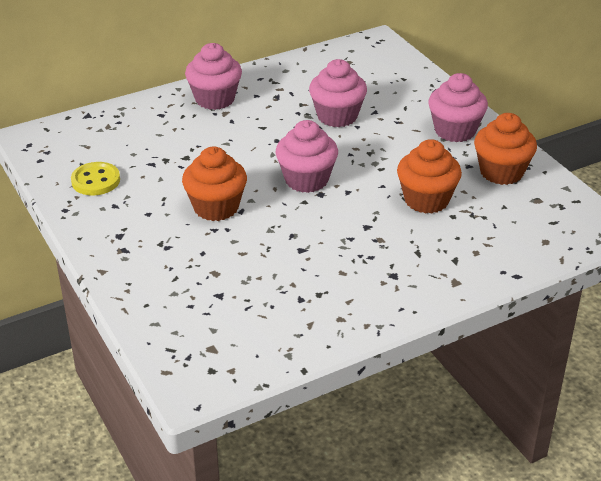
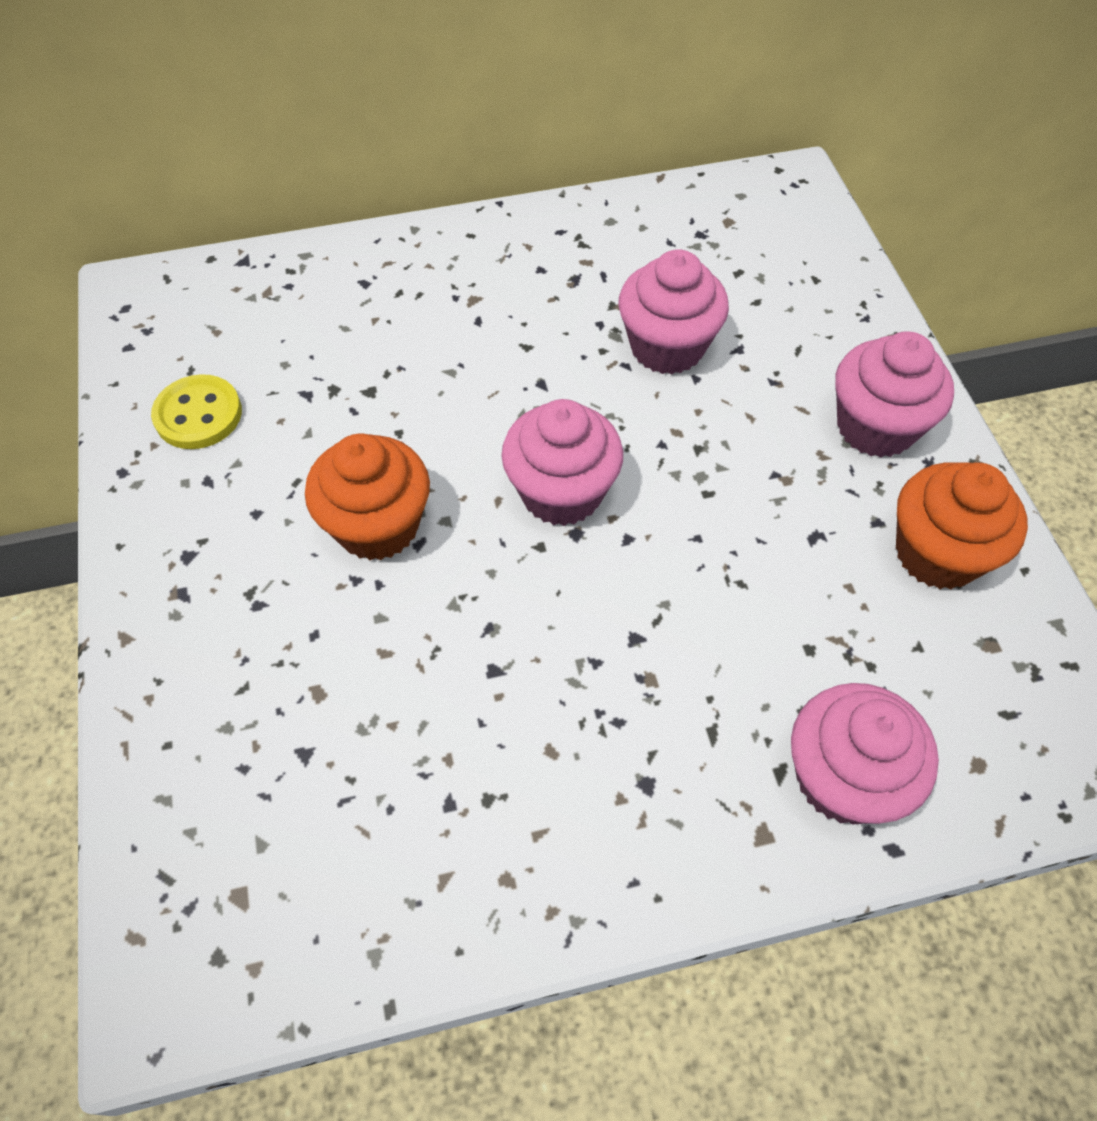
camera: 15 degrees right, 20 degrees up
(215, 99) = (466, 265): pink cupcake -> pink cupcake (843, 777)
(426, 200) = (770, 595): orange cupcake -> none

